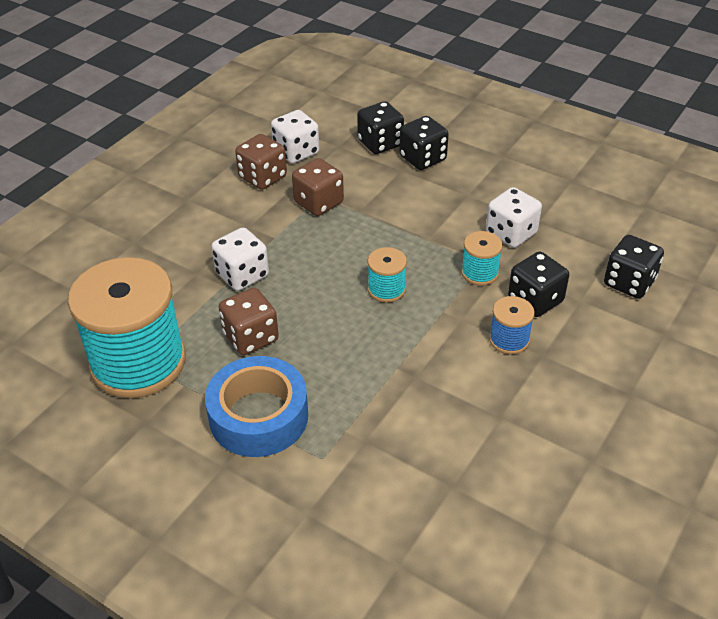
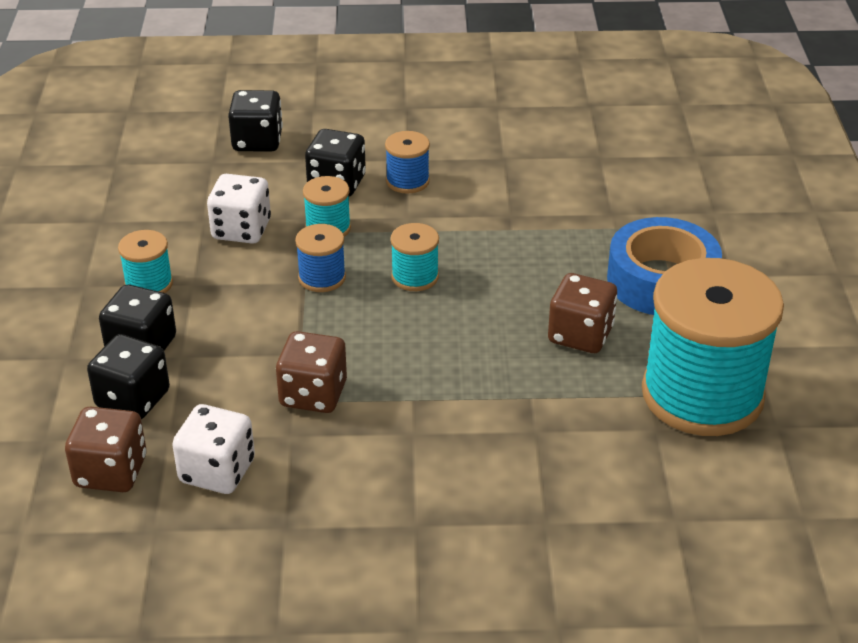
camera: 125 degrees left, 5 degrees down
(242, 275) = (501, 390): white dice -> none
(262, 177) = (304, 474): brown dice -> brown dice (111, 472)
(424, 248) = (322, 277): none -> blue spool
(482, 178) = (149, 284): none -> turquoise spool

